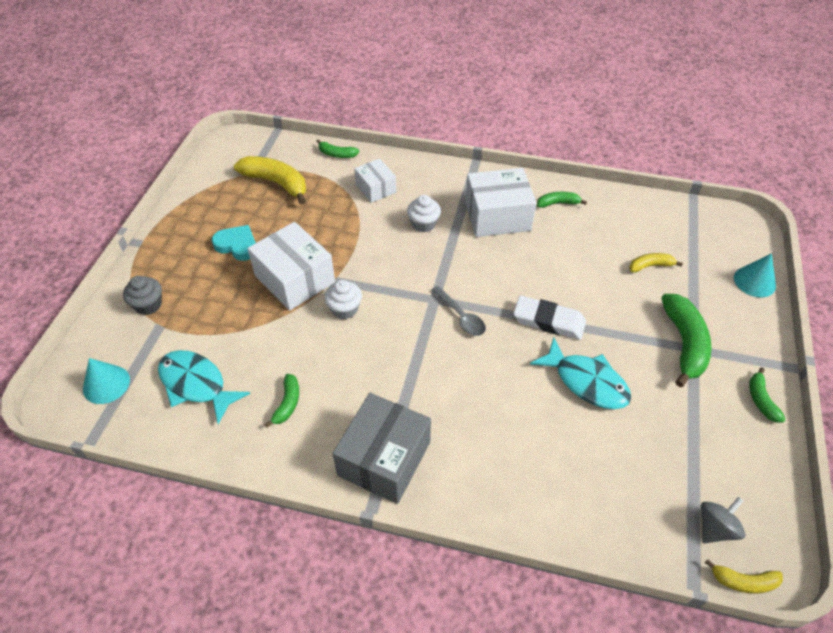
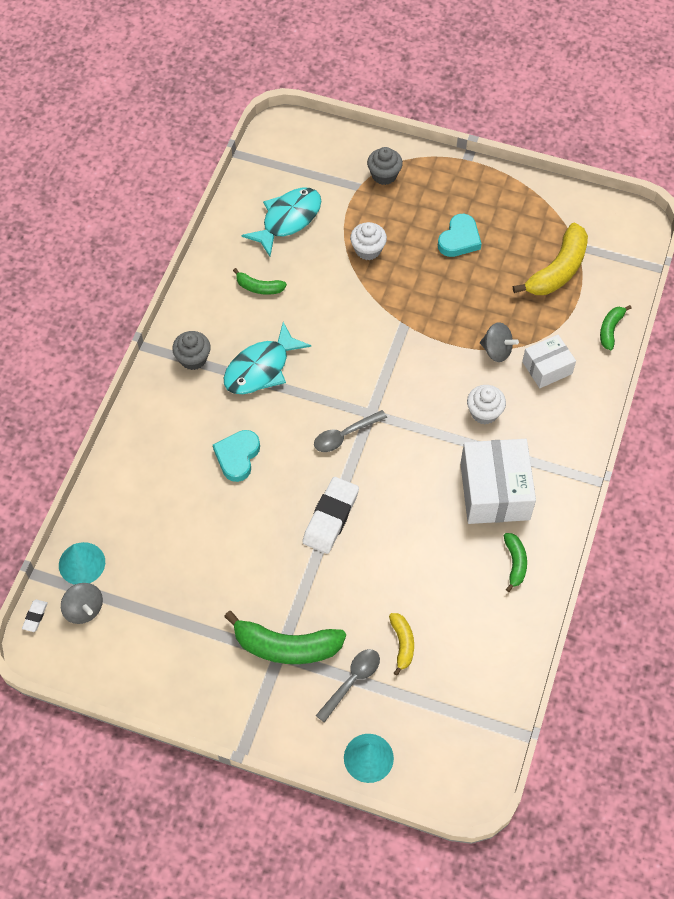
camera: 95 degrees right, 10 degrees up
(106, 384) = (296, 157): turquoise cone -> turquoise cone (82, 563)
(295, 279) = (408, 290): white box -> none
(344, 309) = (364, 333): white cupcake -> white cupcake (368, 250)
(360, 218) = (496, 350): none -> grey spinning top
(384, 458) = (193, 359): grey box -> grey cupcake
(500, 402) = (237, 456): none -> turquoise heart
(586, 382) = (250, 537): turquoise fish -> turquoise fish (261, 368)
(696, 296) = (352, 681): none -> grey spoon
(743, 581) = (35, 616): yellow banana -> white eraser
(761, 400) = (206, 700): green banana -> none

